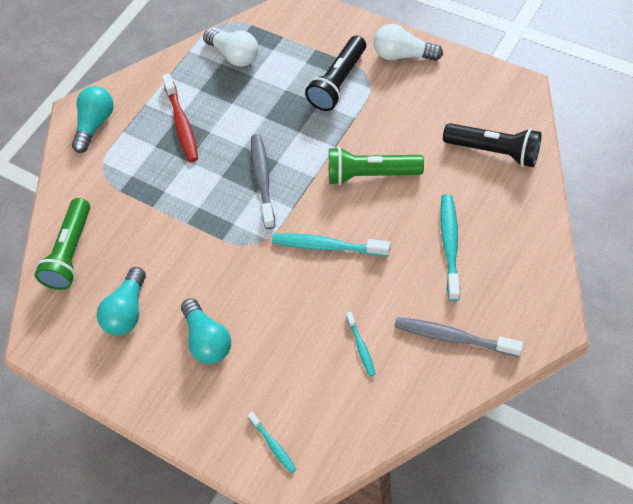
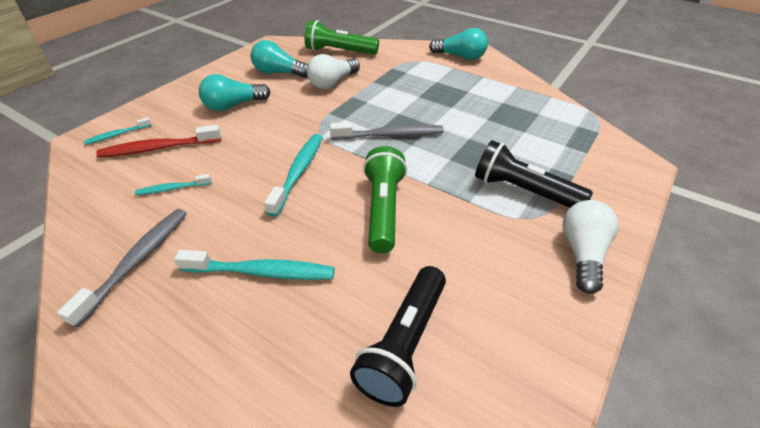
camera: 85 degrees right, 15 degrees down
(182, 124) = (461, 93): red toothbrush -> red toothbrush (158, 148)
(234, 55) = (551, 121): white light bulb -> white light bulb (332, 83)

